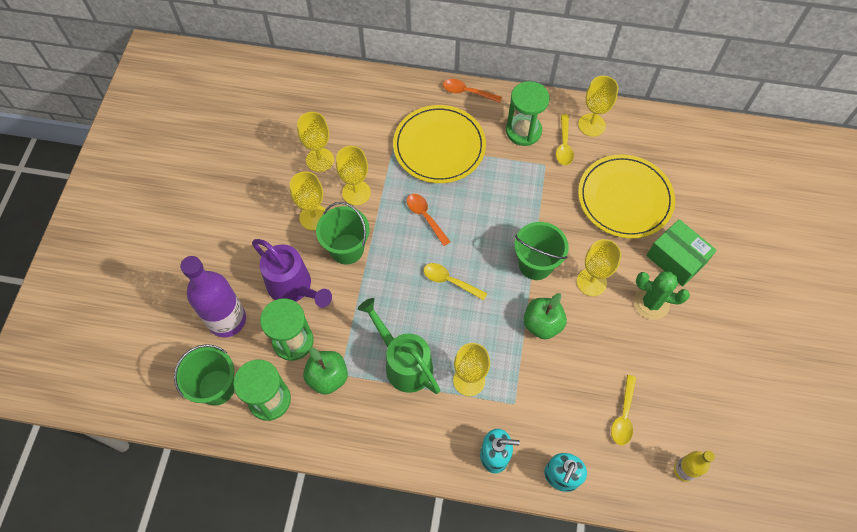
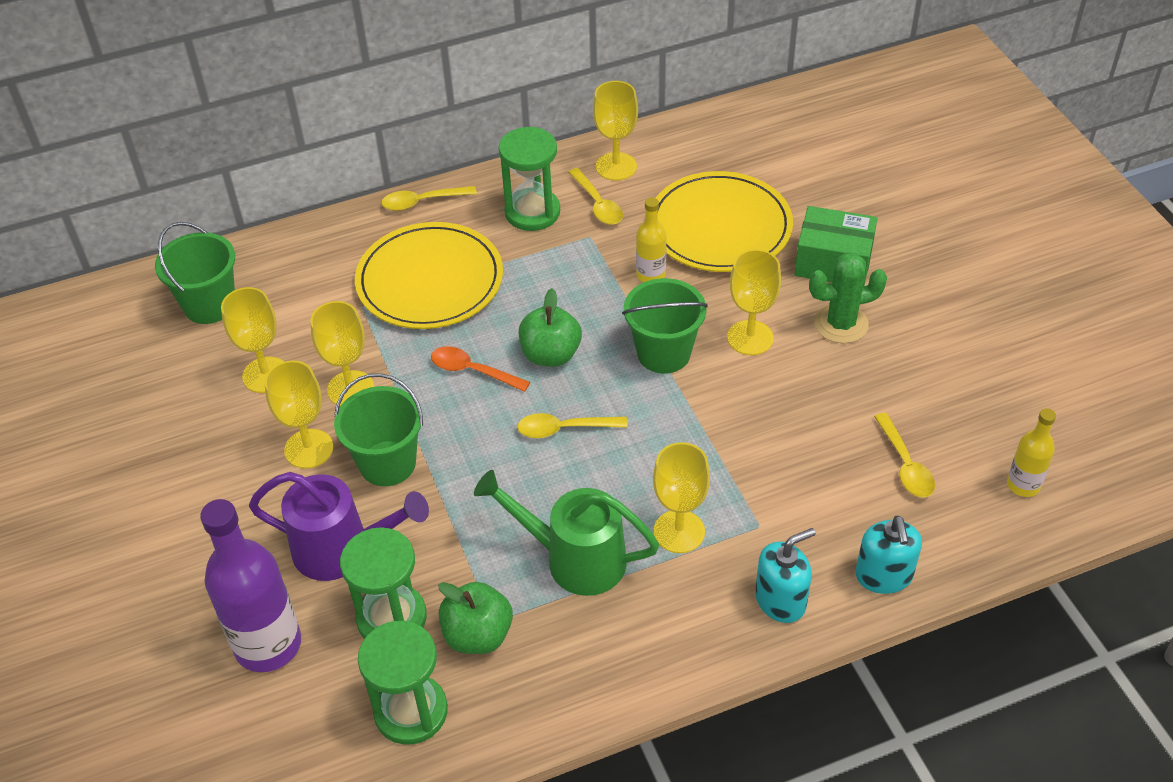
camera: 30 degrees left, 15 degrees down
(216, 387) = (315, 741): green bucket -> green bucket (209, 305)
(467, 92) = (422, 202): orange spoon -> yellow spoon
(542, 324) = (724, 416): green apple -> green apple (550, 355)
(562, 209) = (650, 275): none -> yellow bottle

